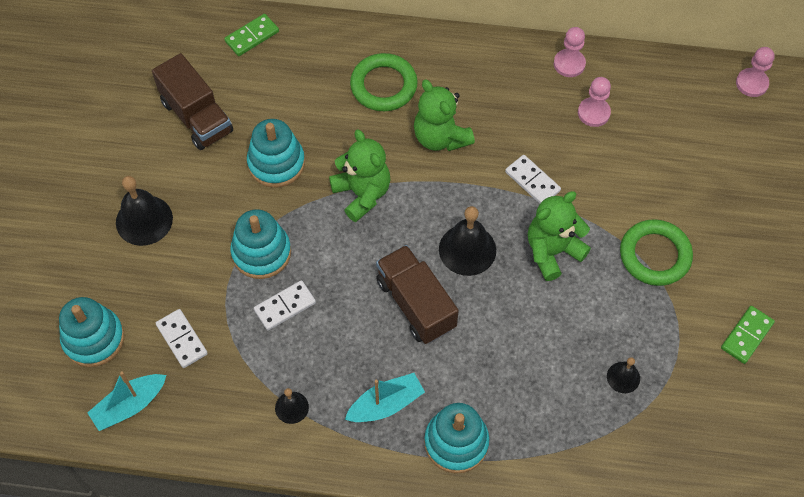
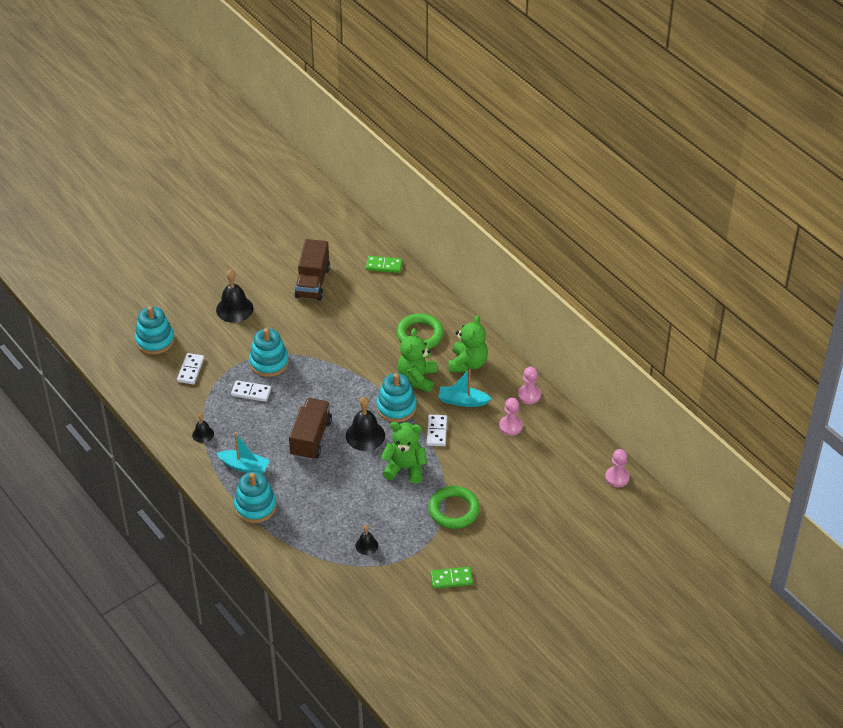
camera: 45 degrees right, 15 degrees down
(130, 405) = (138, 378): turquoise boat -> turquoise boat (463, 401)
(276, 163) = (324, 330): turquoise stacking toy -> turquoise stacking toy (396, 407)
(362, 194) = (347, 373): green teddy bear -> green teddy bear (467, 363)

